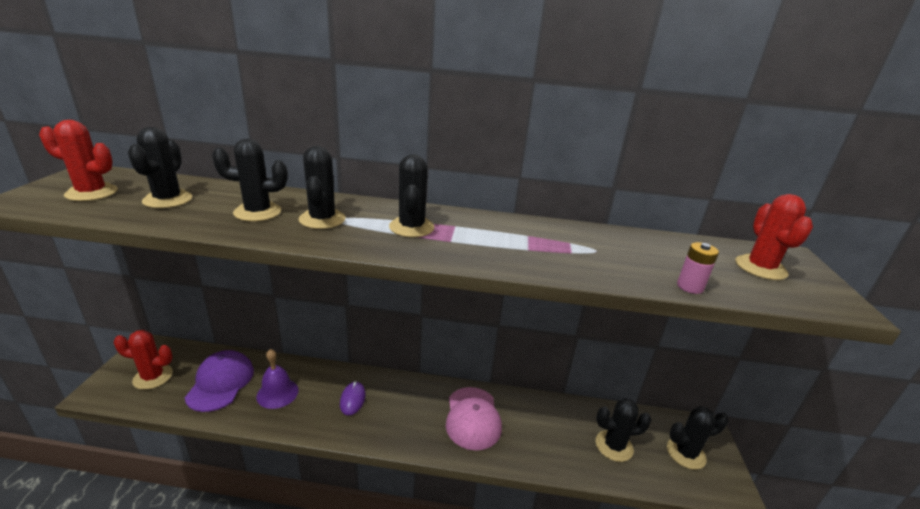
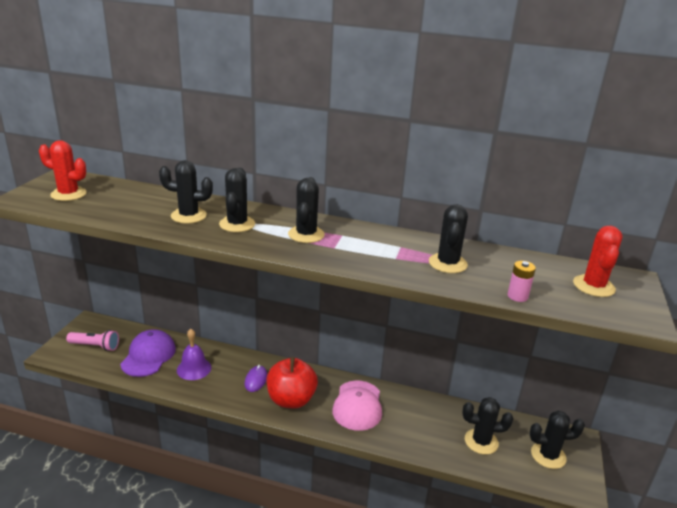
camera: 10 degrees right, 0 degrees up
(153, 377) = (95, 346): red cactus -> pink flashlight
(168, 200) = (123, 202): black cactus -> black cactus (447, 263)
(397, 420) = (291, 400): none -> red apple

